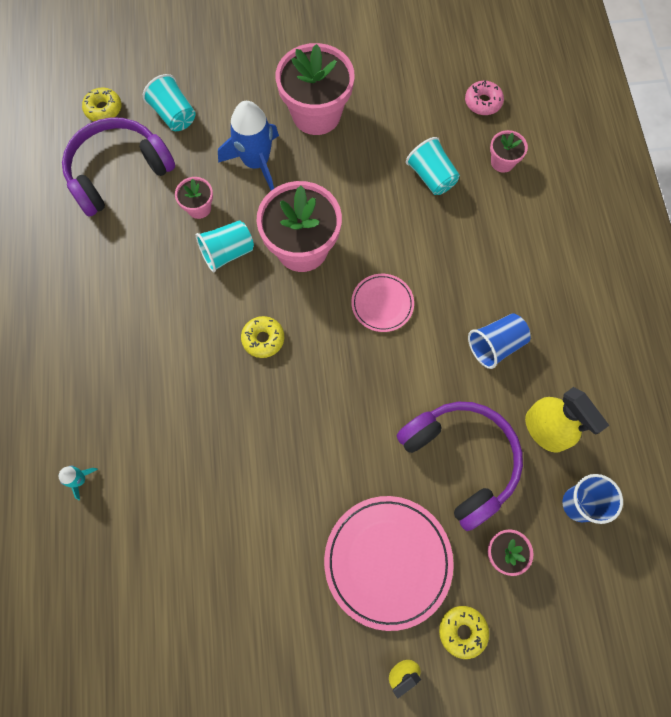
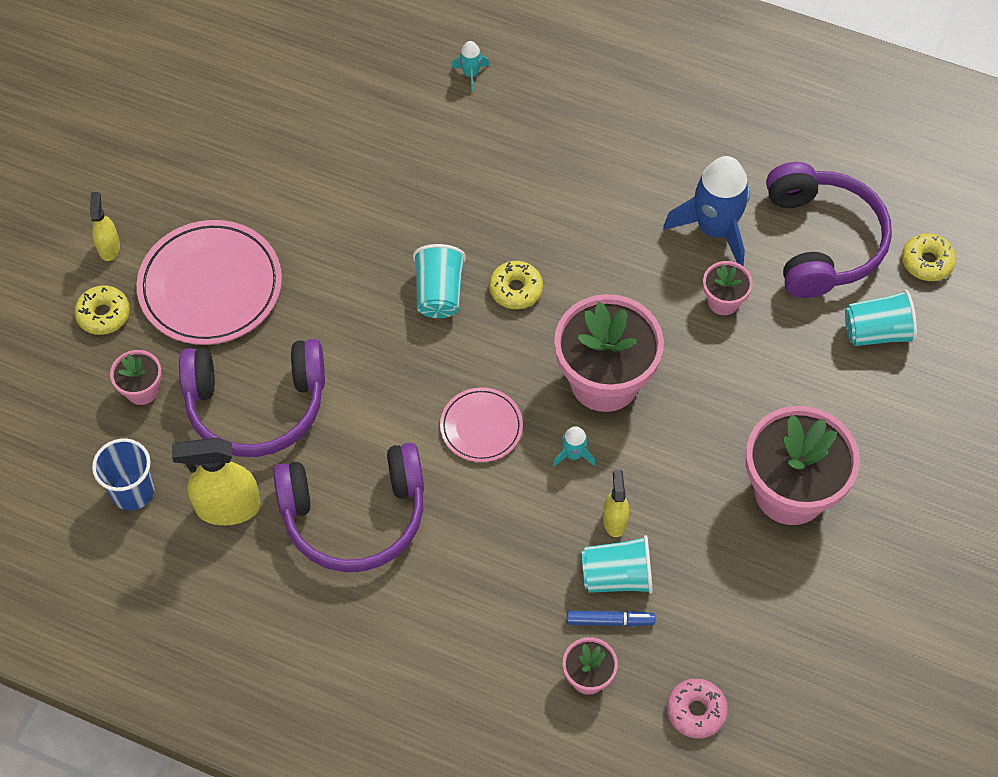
camera: 120 degrees right, 10 degrees down
(227, 252) = (645, 303): turquoise cup -> turquoise cup (439, 293)
(256, 162) = (754, 389): blue rocket -> blue rocket (714, 229)
(366, 240) = (573, 454): none -> turquoise rocket
(396, 195) = (614, 520): none -> yellow spray bottle
(461, 167) = (610, 621): none -> blue marker
(495, 345) = (354, 516): blue cup -> purple headphones

